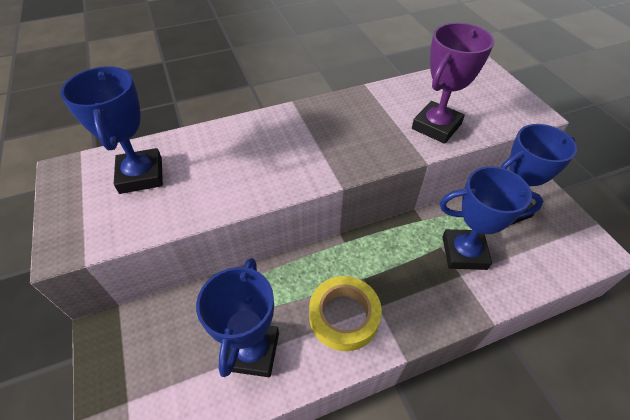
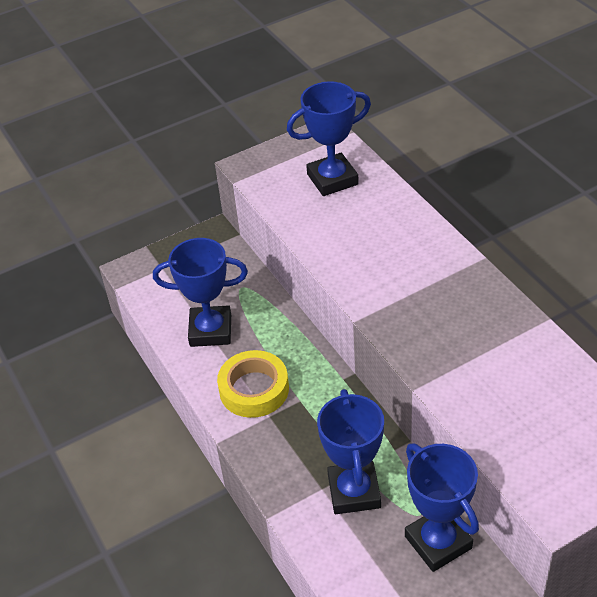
camera: 85 degrees right, 5 degrees down
(436, 126) = (483, 396): purple trophy -> none

